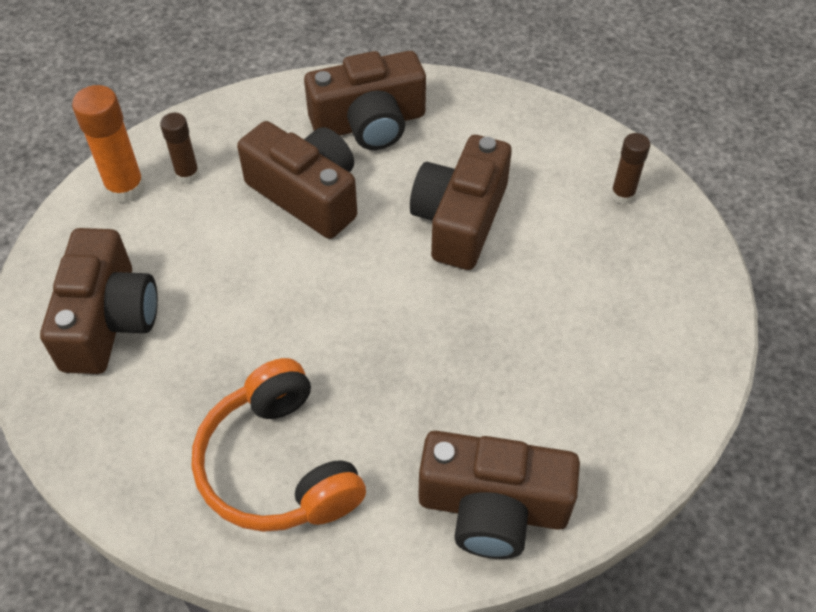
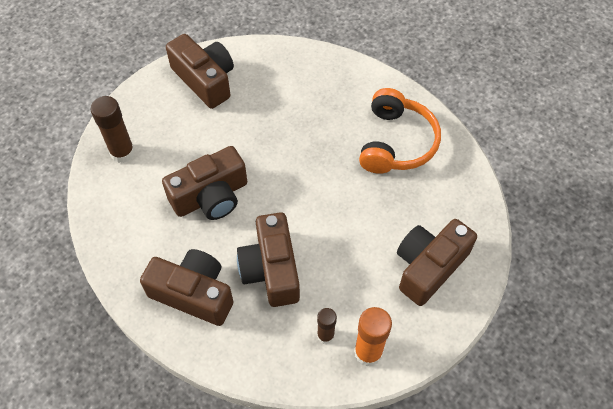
camera: 140 degrees left, 5 degrees up
(493, 507) = (326, 73): brown camera -> brown camera (205, 80)
(622, 195) = (122, 152): brown glue stick -> brown glue stick, size x1.61

